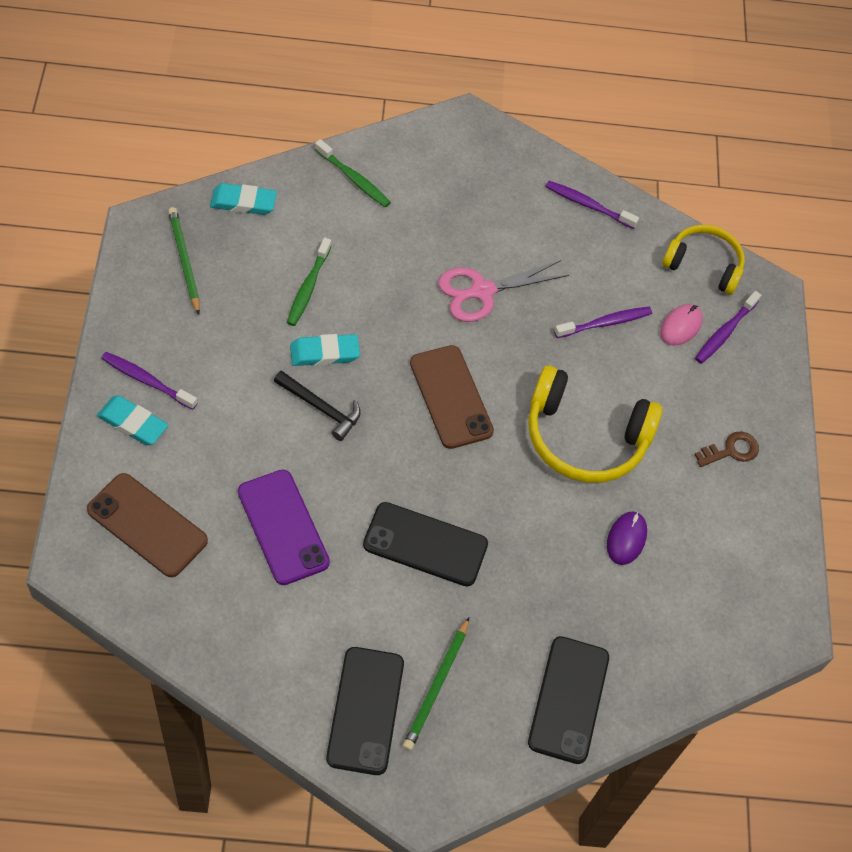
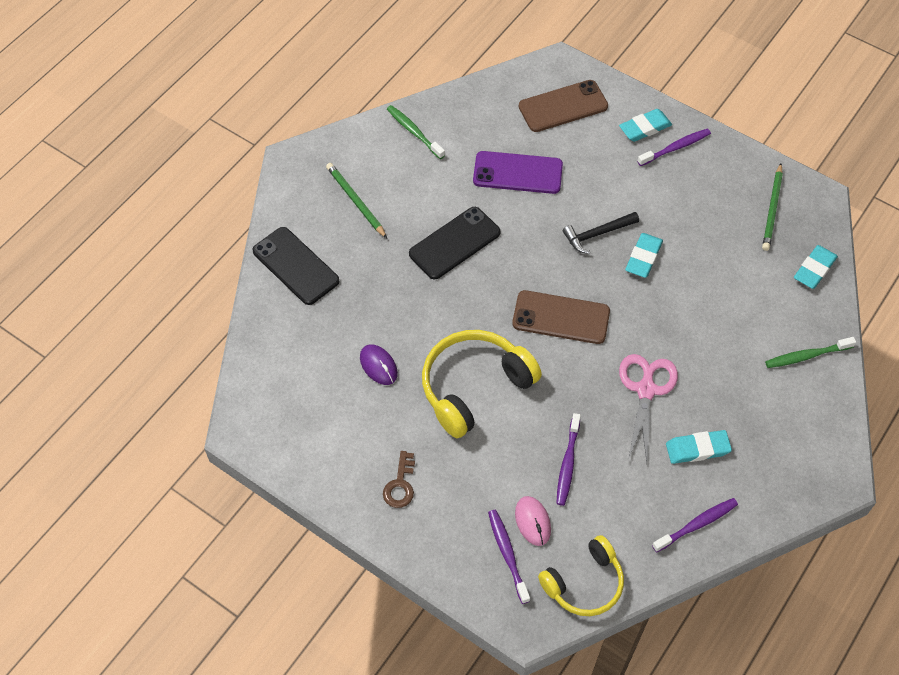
camera: 130 degrees right, 0 degrees up
(184, 261) = (772, 209): green pencil -> green pencil turned 90 degrees clockwise
(308, 287) = (709, 274): green toothbrush -> green toothbrush (414, 132)
(365, 710) = (367, 159): black phone -> none
(514, 229) = (697, 449): none -> turquoise eraser

